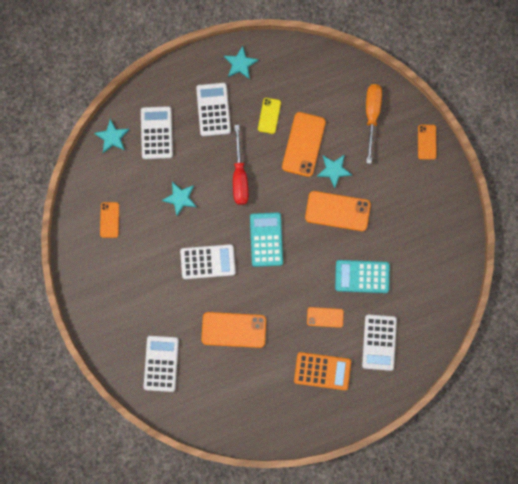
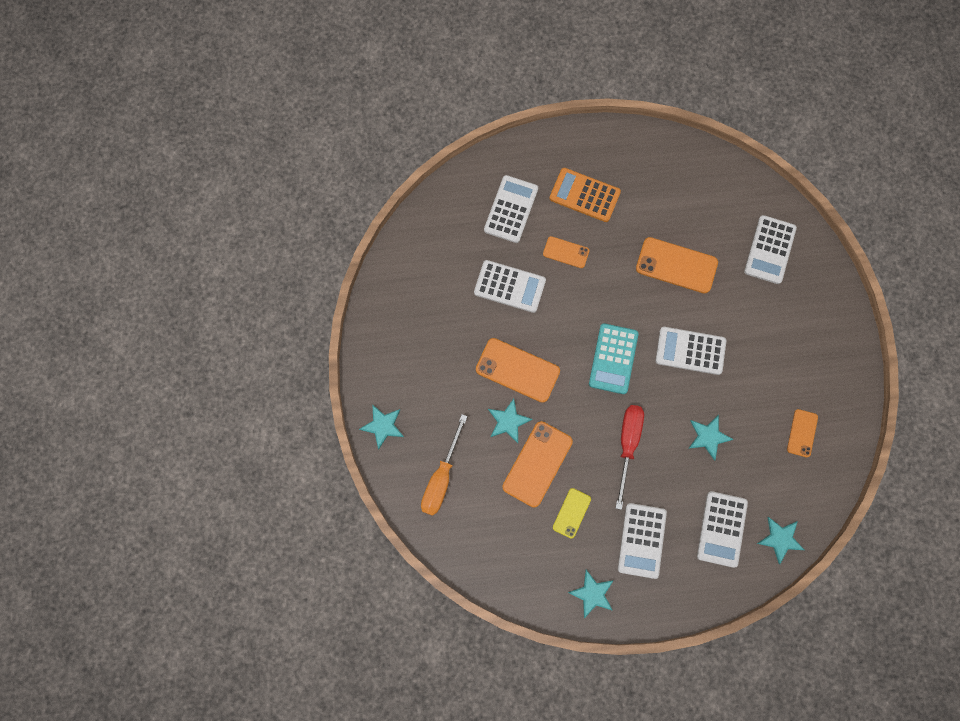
camera: 165 degrees left, 5 degrees down
(362, 276) = (509, 286): turquoise calculator -> white calculator
(427, 142) = (383, 426): orange phone -> turquoise star

